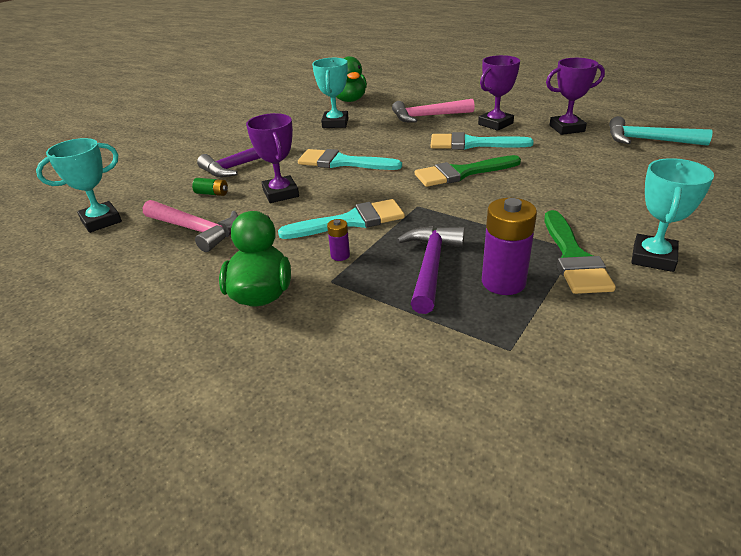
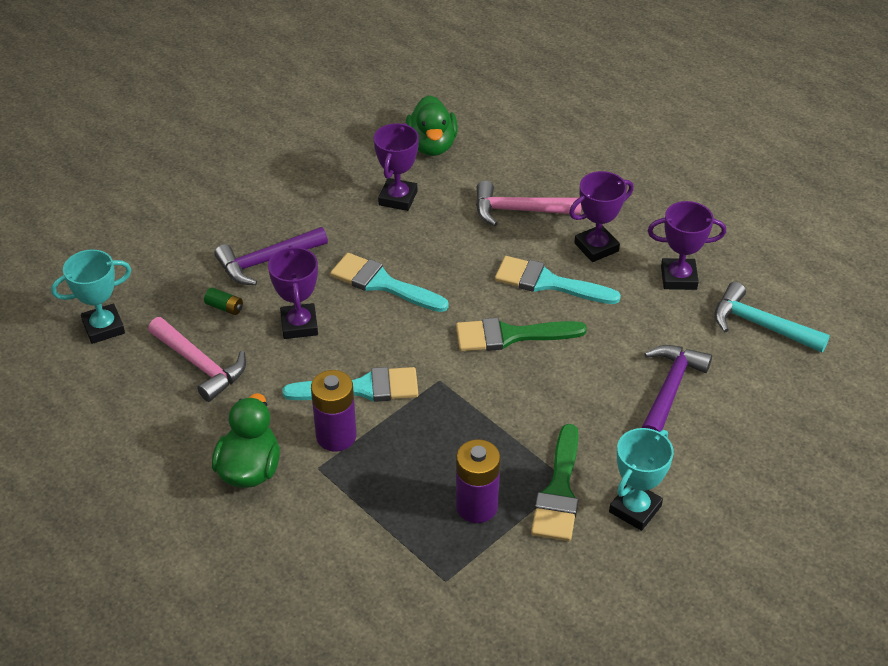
camera: 10 degrees right, 10 degrees up
(335, 123) = (398, 198): turquoise trophy -> purple trophy
(340, 255) = (336, 436): purple battery -> purple battery, size x2.07
(430, 266) = (417, 471): purple hammer -> purple hammer (670, 389)

